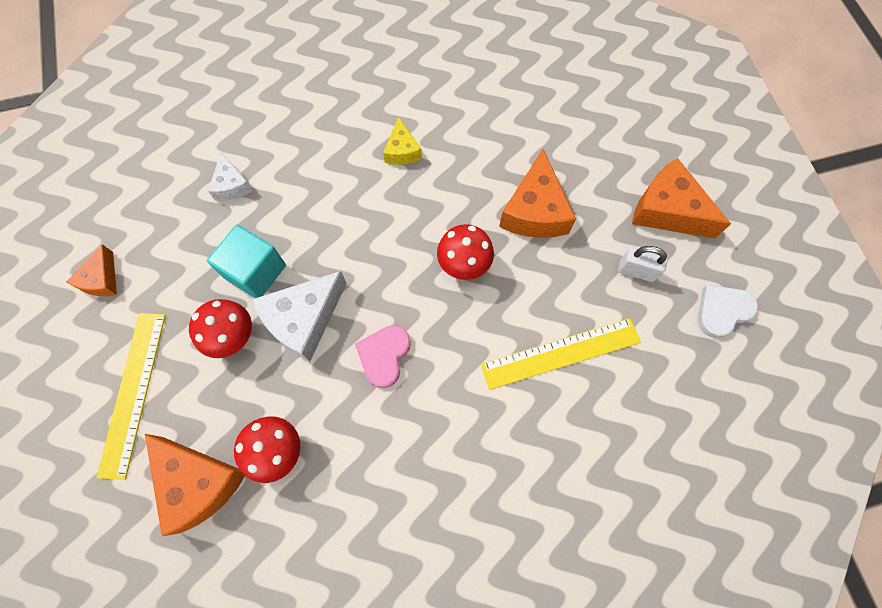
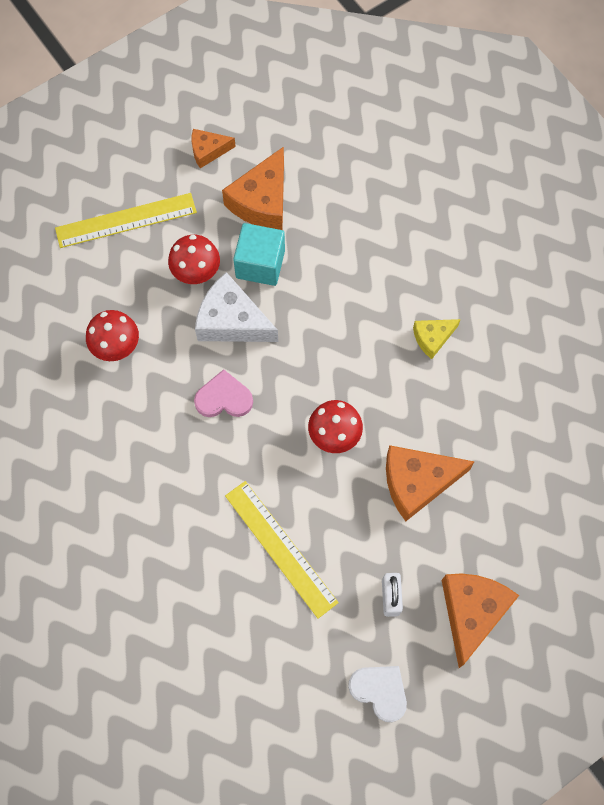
camera: 70 degrees right, 0 degrees up
(198, 482) = (74, 300): orange cheese -> orange cheese (262, 201)
(232, 185) = (334, 208): white cheese -> none

